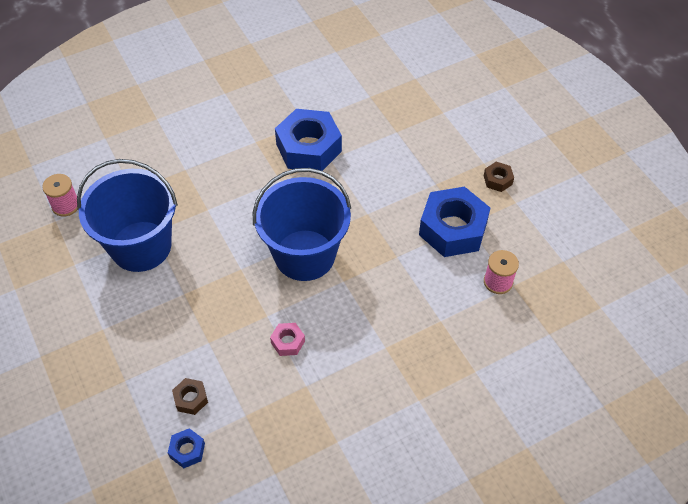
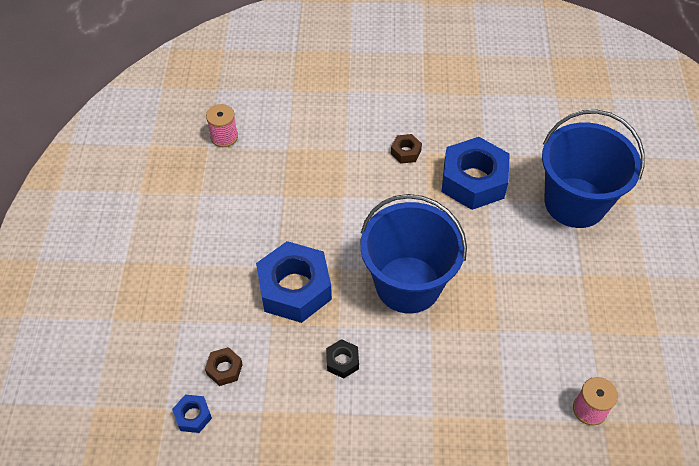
camera: 30 degrees right, 0 degrees up
(141, 246) = (265, 204): blue bucket -> blue bucket (575, 202)
(288, 342) = (342, 361): pink nut -> black nut
(453, 229) = (573, 330): blue nut -> blue nut (294, 289)
(497, 180) = (652, 301): brown nut -> brown nut (405, 152)

